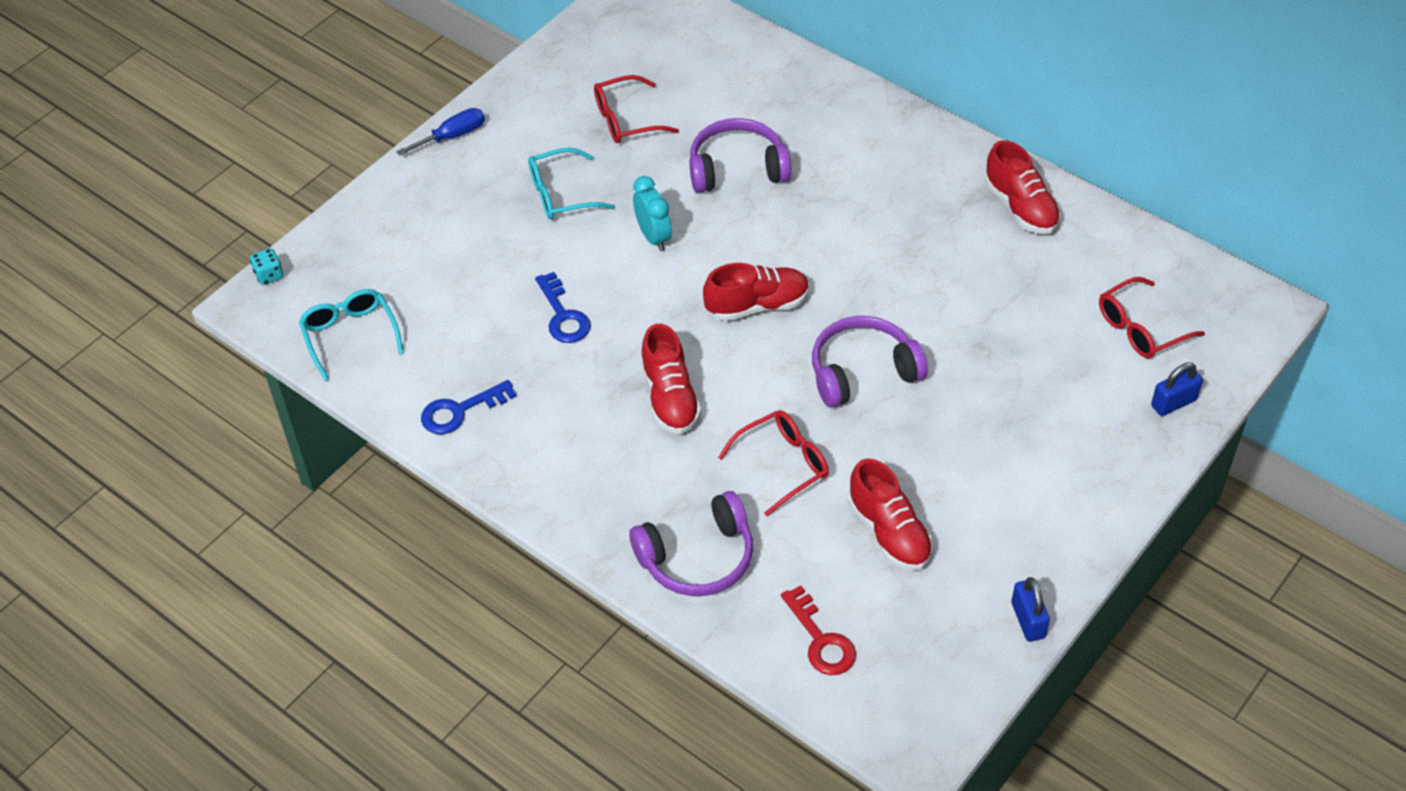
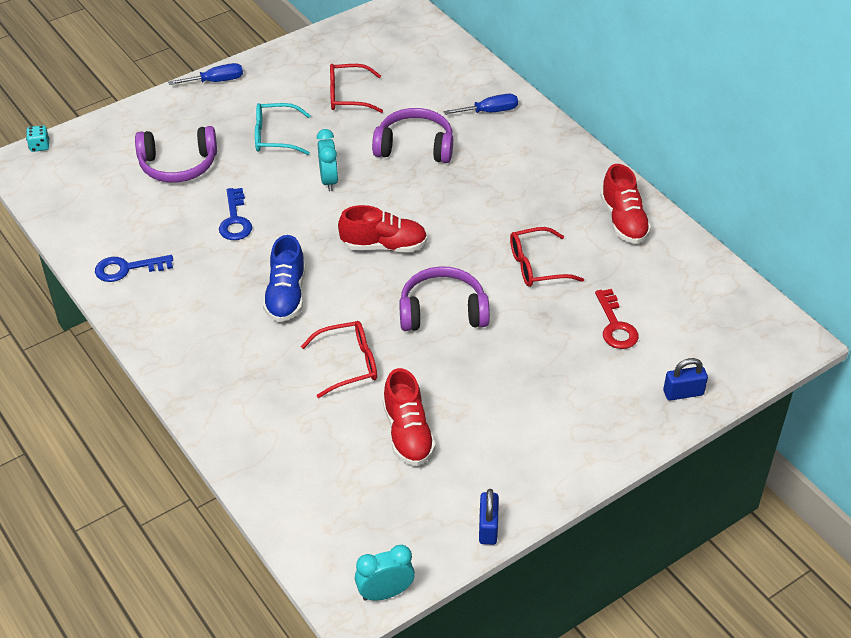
camera: 15 degrees right, 5 degrees down
(350, 335) = (75, 199): turquoise glasses -> none
(670, 397) = (286, 295): red shoe -> blue shoe
(697, 557) = (251, 415): purple headphones -> purple headphones (178, 165)
(806, 102) = (490, 111): none -> blue screwdriver
(821, 640) = (316, 499): red key -> red key (615, 326)
(948, 728) = (385, 593): none -> turquoise clock
(1140, 328) = (680, 331): red glasses -> red glasses (536, 266)

